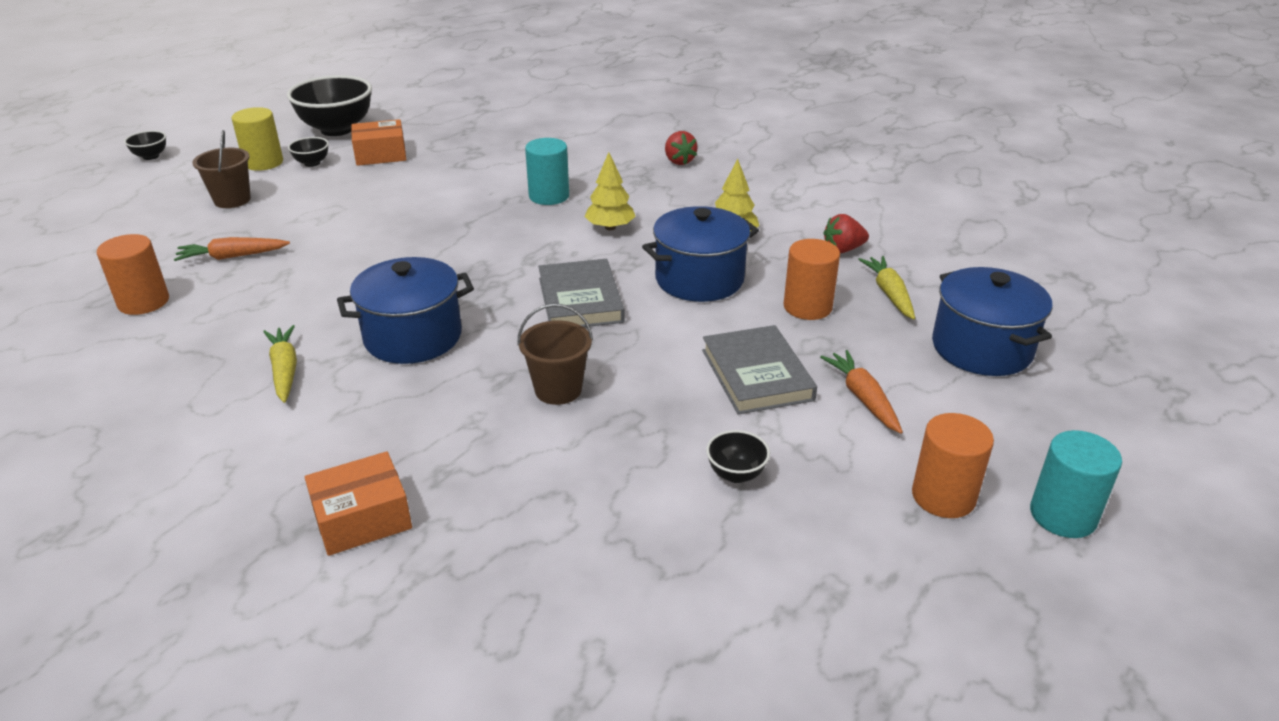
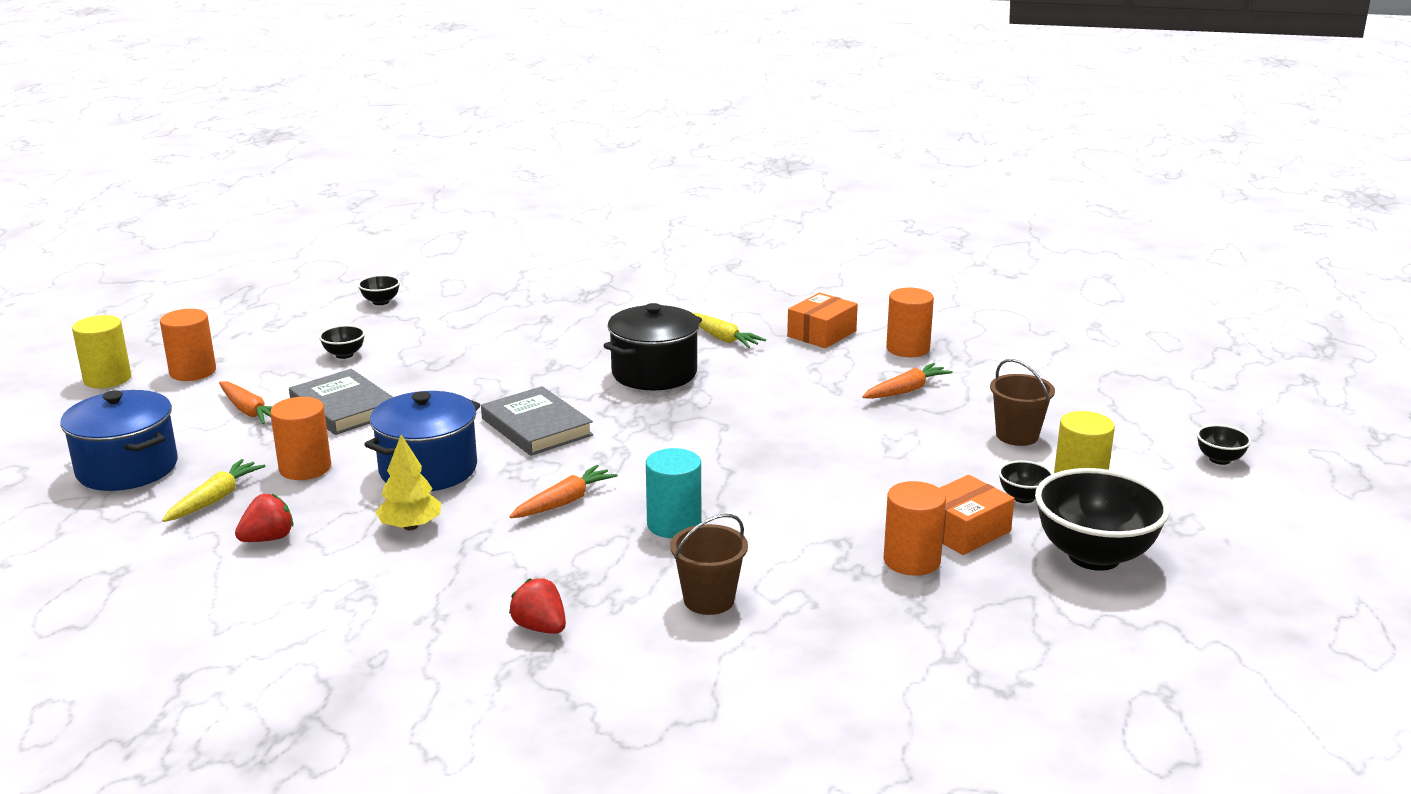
camera: 155 degrees right, 10 degrees down
(362, 519) = (571, 297): orange box -> orange box (821, 334)
(413, 337) = (654, 373): blue pot -> black pot
(435, 148) = (911, 560): none -> orange cylinder
(558, 390) = (503, 368): brown bucket -> brown bucket (709, 600)
(610, 227) = (564, 502): yellow tree -> orange carrot
(644, 608) = (381, 302): none -> black bowl
(889, 294) = (215, 499): yellow carrot -> yellow carrot turned 120 degrees counterclockwise
(1063, 515) = (107, 379): turquoise cylinder -> yellow cylinder

